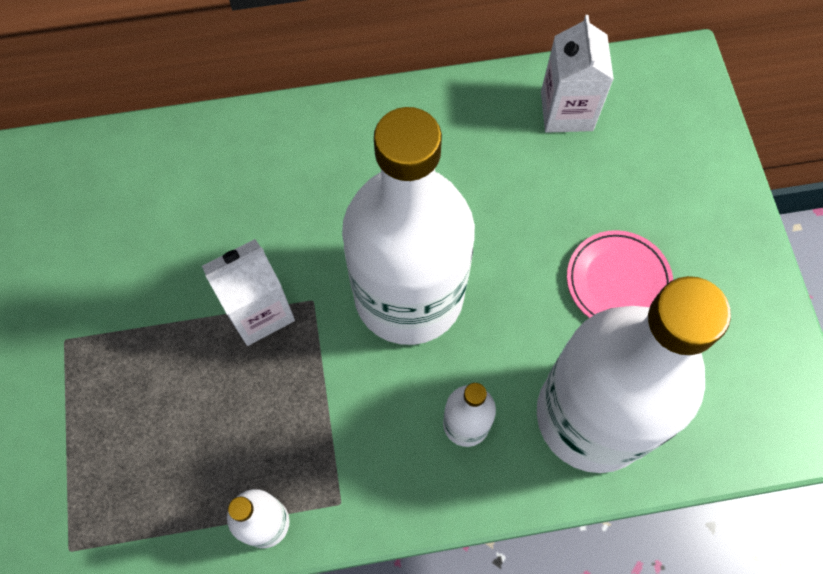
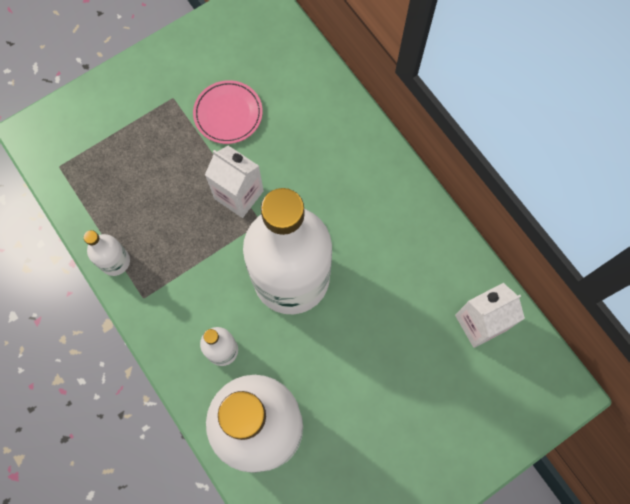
camera: 65 degrees right, 5 degrees up
(618, 282) = (364, 409): pink plate -> pink plate (228, 114)

